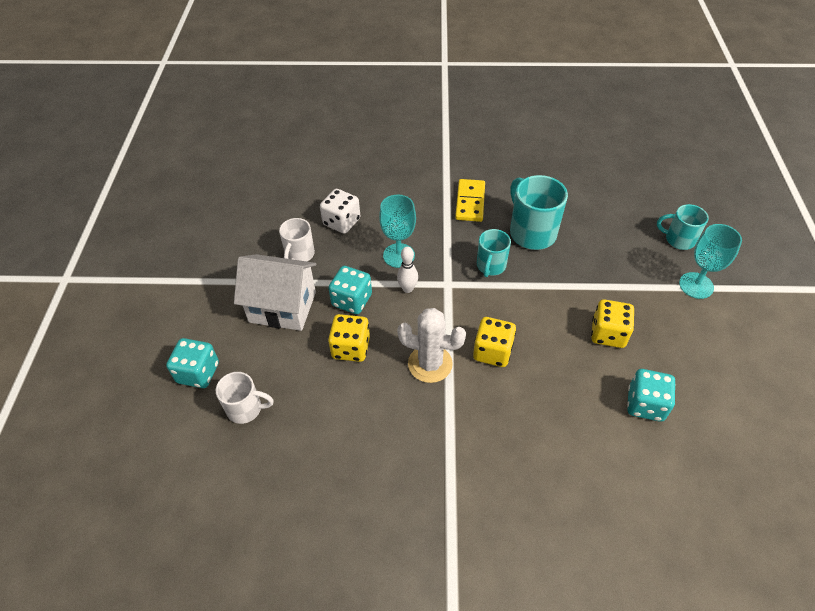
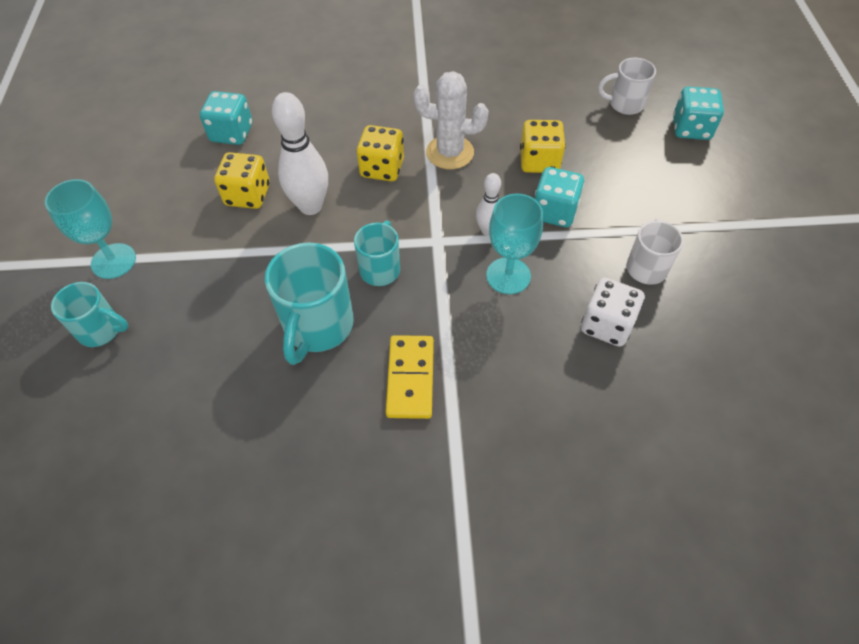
camera: 175 degrees right, 5 degrees up
(282, 307) = (635, 198): white house -> none
(531, 232) = (317, 327): turquoise mug -> turquoise mug turned 45 degrees clockwise
(551, 319) = (310, 206): none -> white bowling pin

